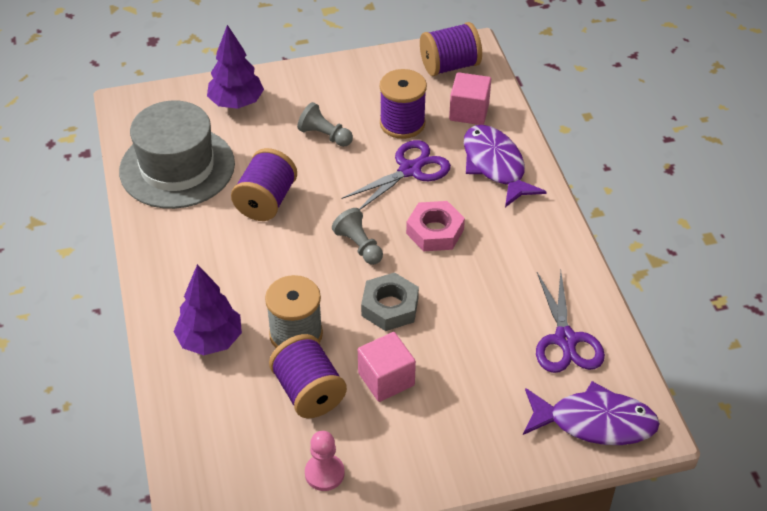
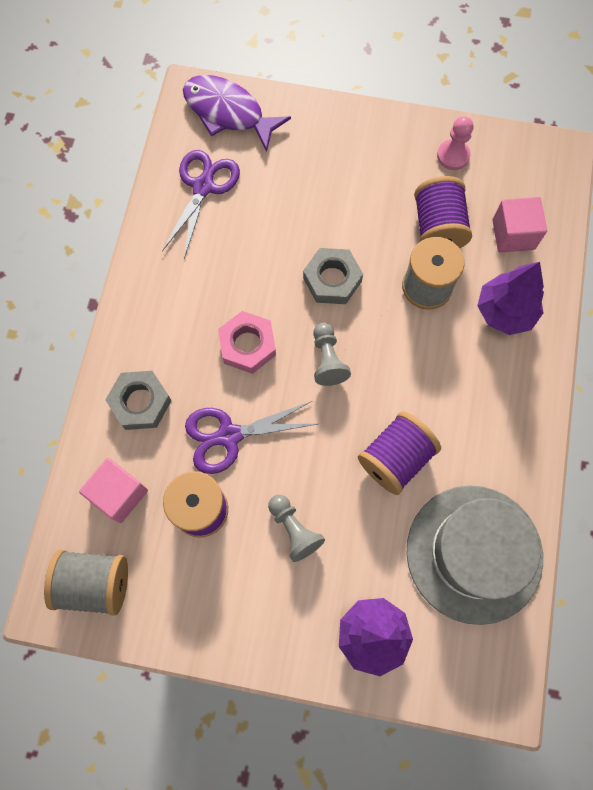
camera: 155 degrees left, 25 degrees up
(386, 379) = (369, 212): pink cube -> pink cube (513, 234)
(449, 66) = (95, 583): purple spool -> grey spool
(495, 165) = (140, 402): purple fish -> grey nut

